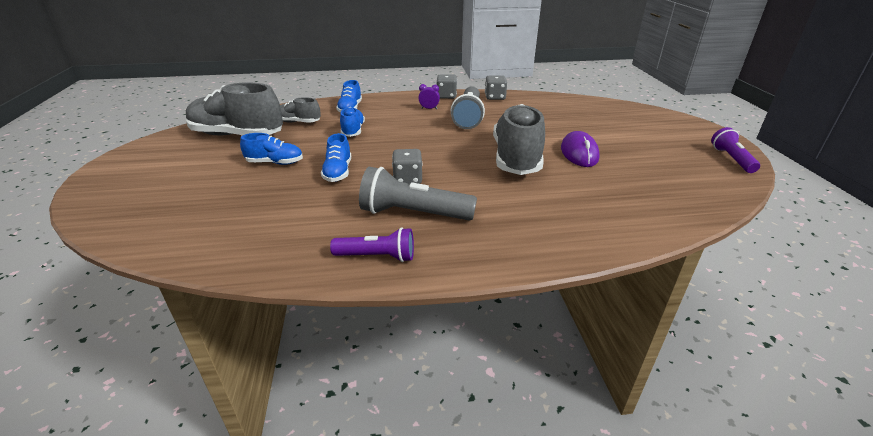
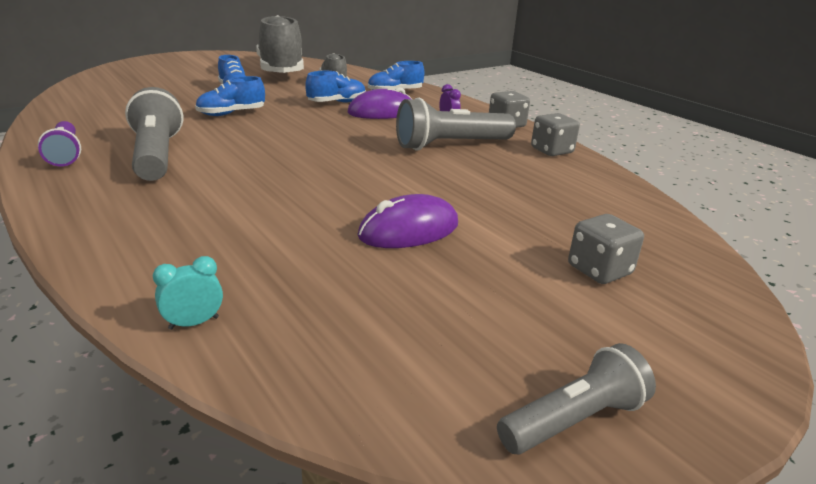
camera: 60 degrees right, 5 degrees down
(390, 122) = (382, 112): none -> purple mouse
(407, 179) = (235, 142): grey dice -> grey dice (599, 270)
(516, 158) = (344, 188): grey shoe -> none
(664, 223) = (194, 323): none -> turquoise clock
(731, 159) = (574, 420): purple flashlight -> grey flashlight

